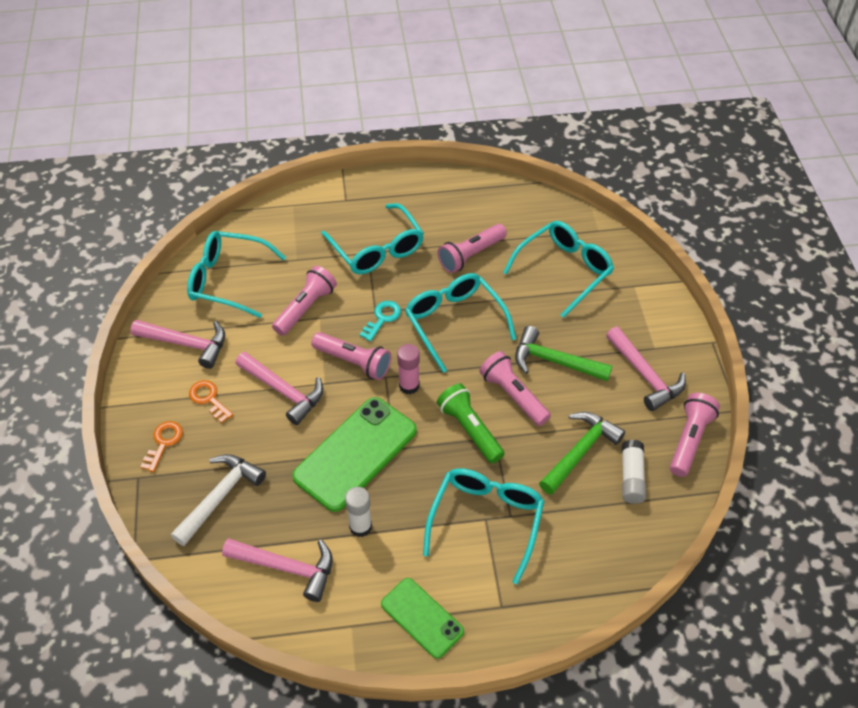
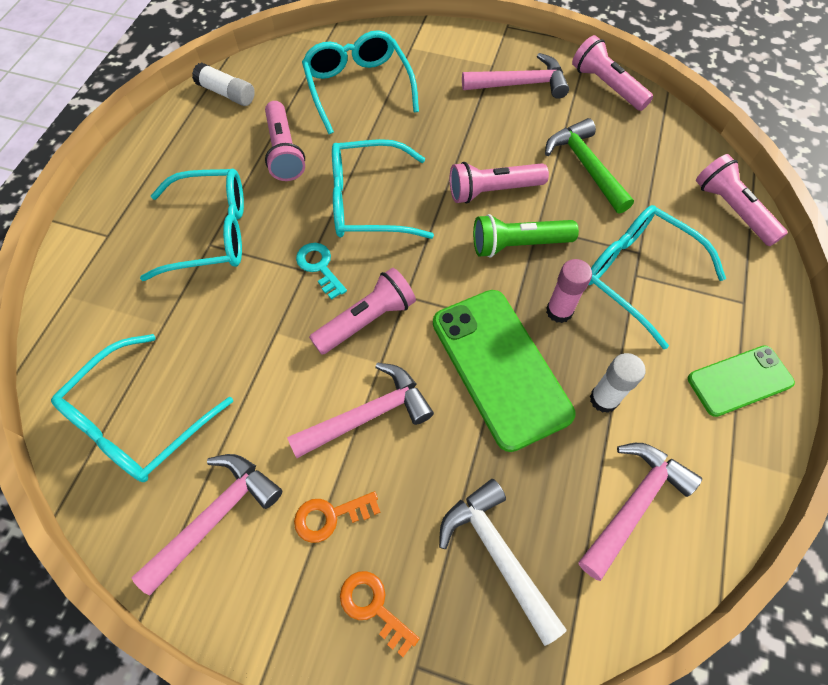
camera: 65 degrees left, 10 degrees up
(305, 308) = (251, 342): pink flashlight -> pink flashlight (732, 210)
(409, 386) = (431, 277): pink glue stick -> pink glue stick (559, 311)
(554, 361) = (467, 141): green hammer -> none
(631, 477) = (630, 141): white glue stick -> white glue stick (227, 93)

